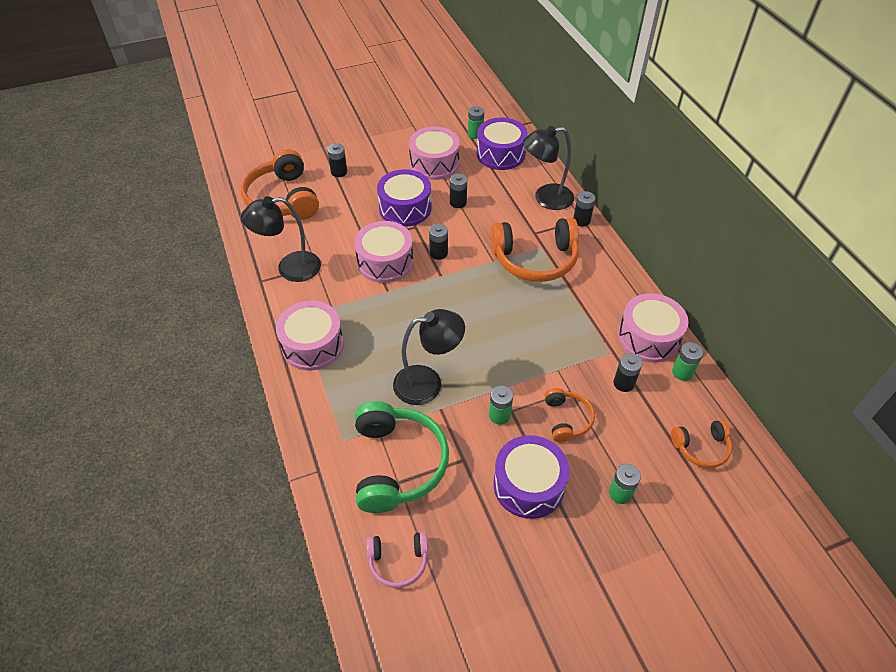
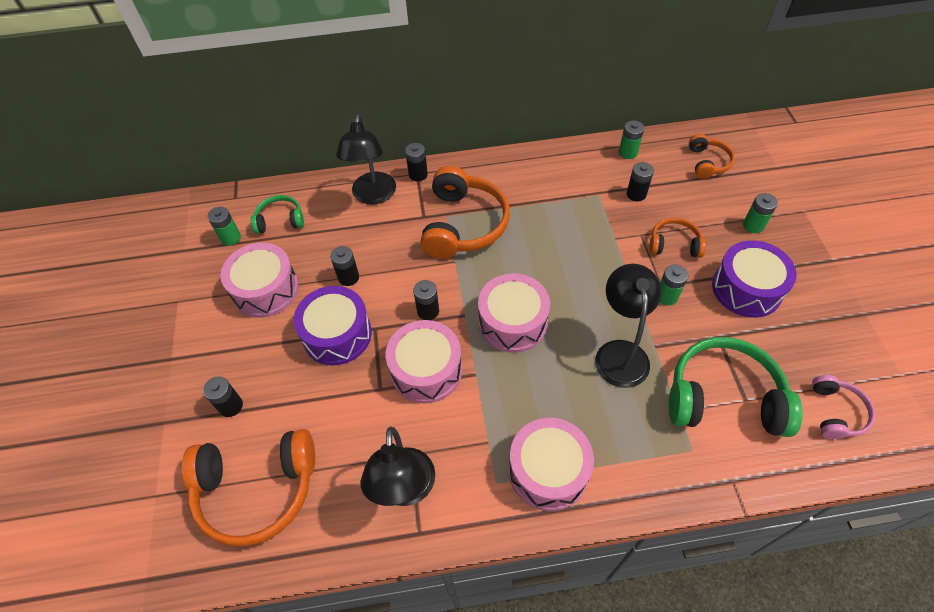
camera: 75 degrees left, 5 degrees up
(500, 154) = (280, 220): purple drum -> green headphones
(648, 337) = (585, 164): pink drum -> pink drum (512, 322)

